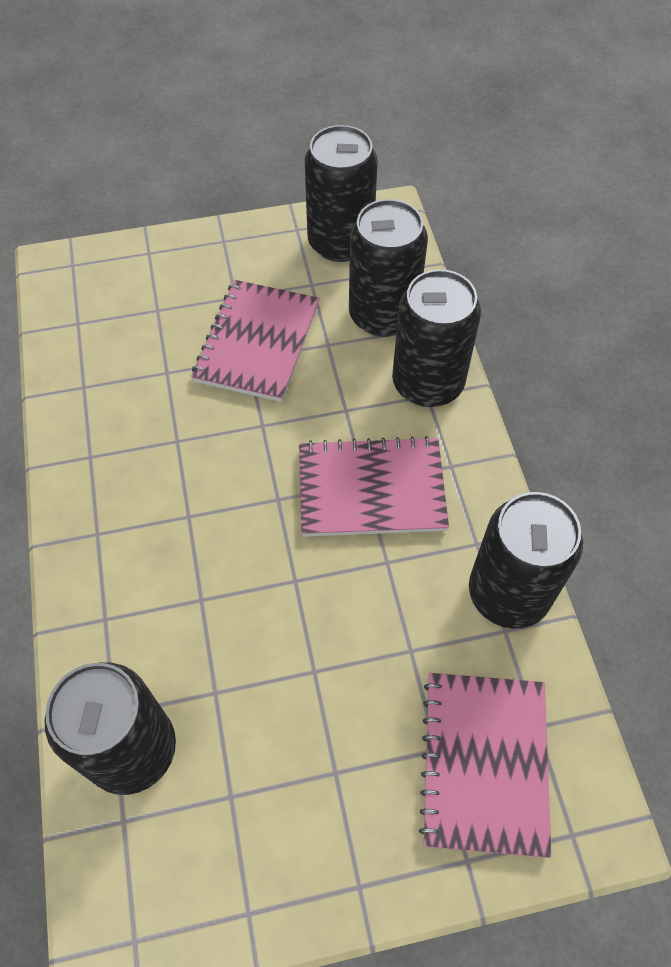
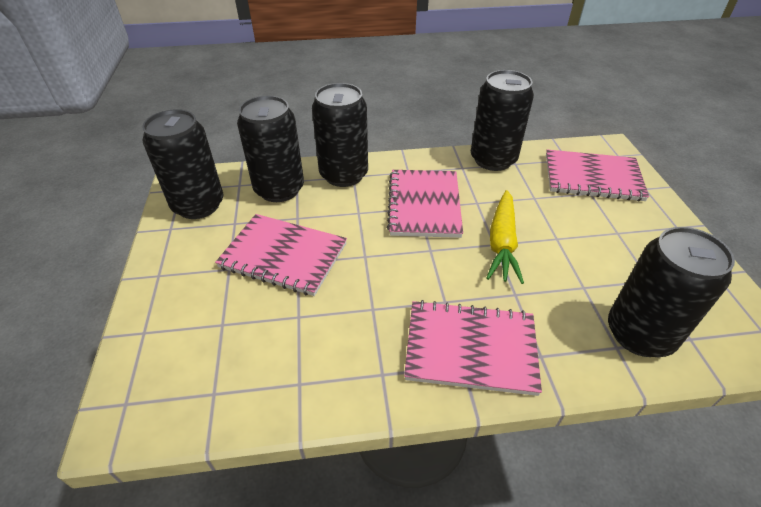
camera: 85 degrees left, 15 degrees down
(118, 542) = (470, 348): none -> pink notebook
(297, 591) = (502, 243): none -> yellow carrot

